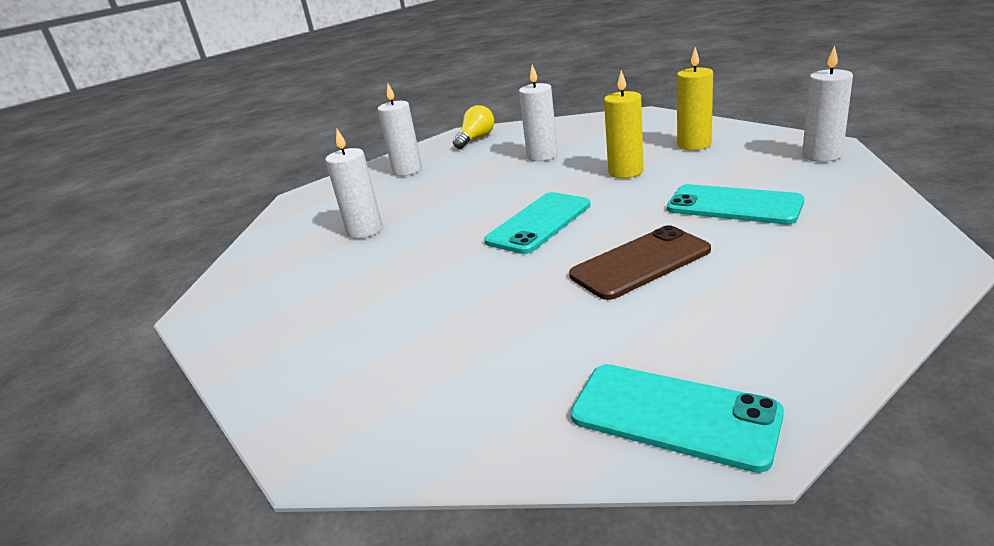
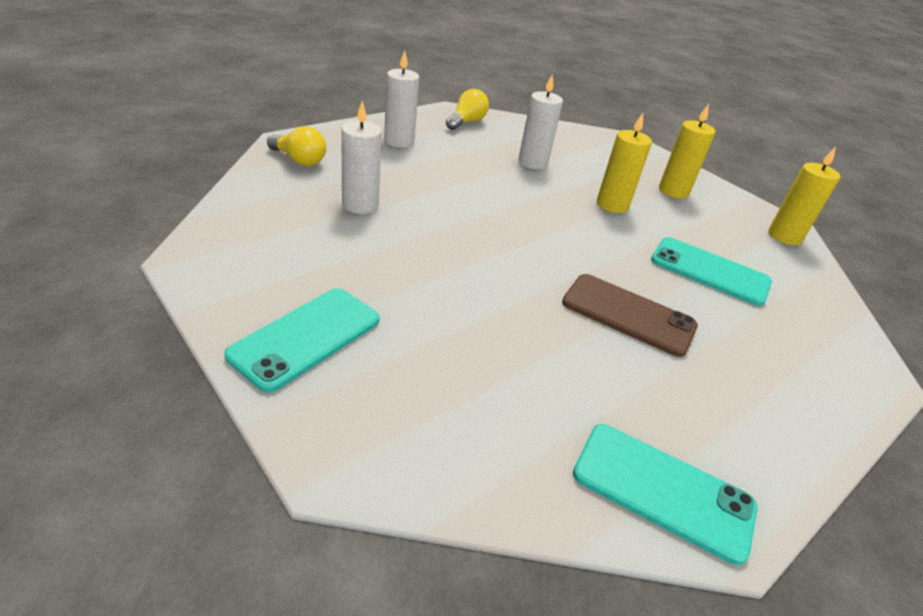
camera: 10 degrees left, 10 degrees up
(309, 208) = (299, 160): none -> yellow light bulb
(539, 223) = (533, 243): turquoise phone -> turquoise phone (306, 337)
(640, 263) = (628, 314): brown phone -> brown phone turned 60 degrees clockwise
(822, 155) = (784, 236): white candle -> yellow candle

